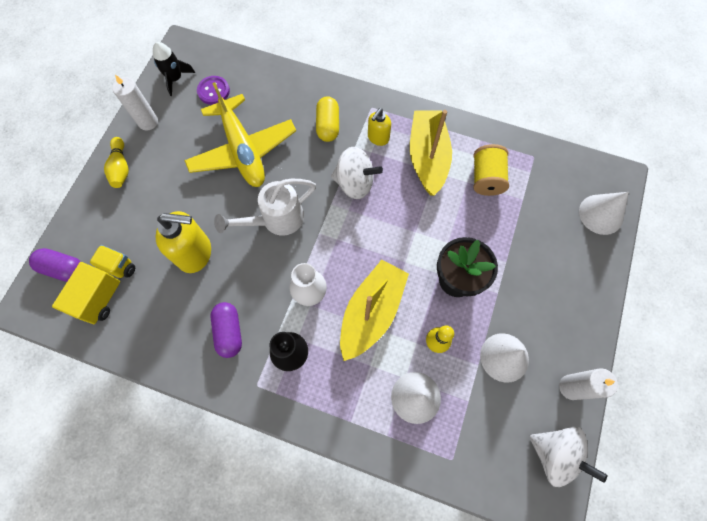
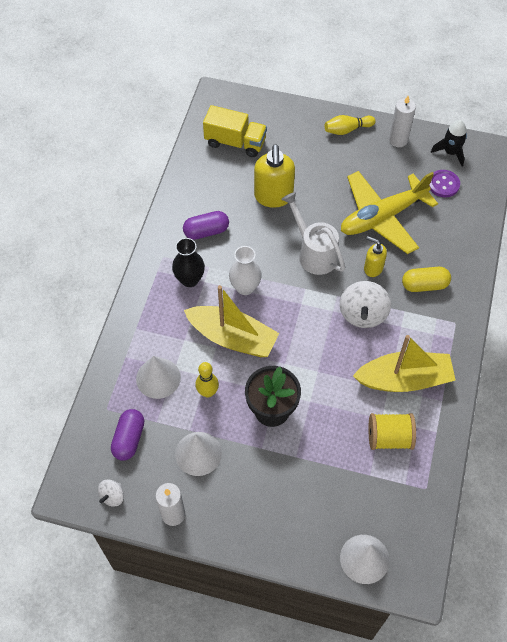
camera: 85 degrees right, 10 degrees down
(64, 268) = (250, 111): purple capsule -> purple capsule (129, 439)
(378, 138) = (419, 331): yellow soap dispenser -> yellow soap dispenser (373, 268)
(555, 454) = (112, 496): white spinning top -> white spinning top, size x0.53

